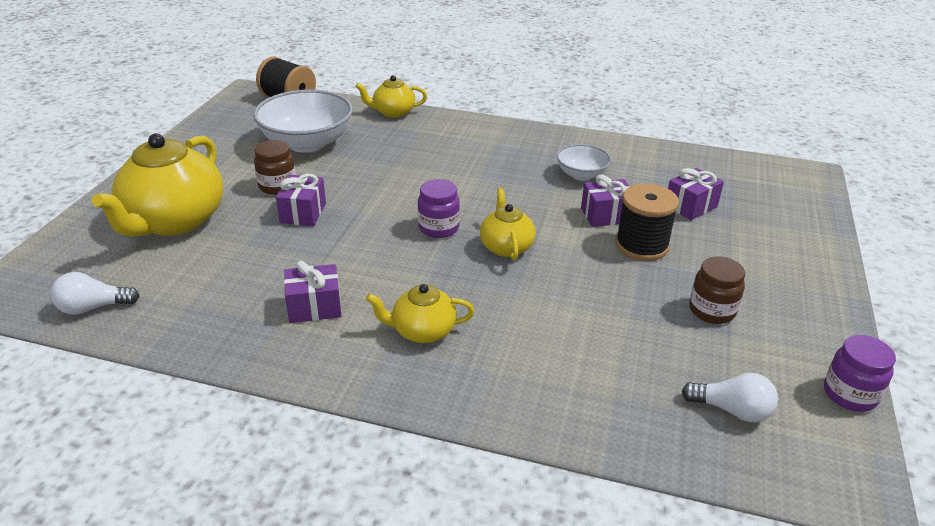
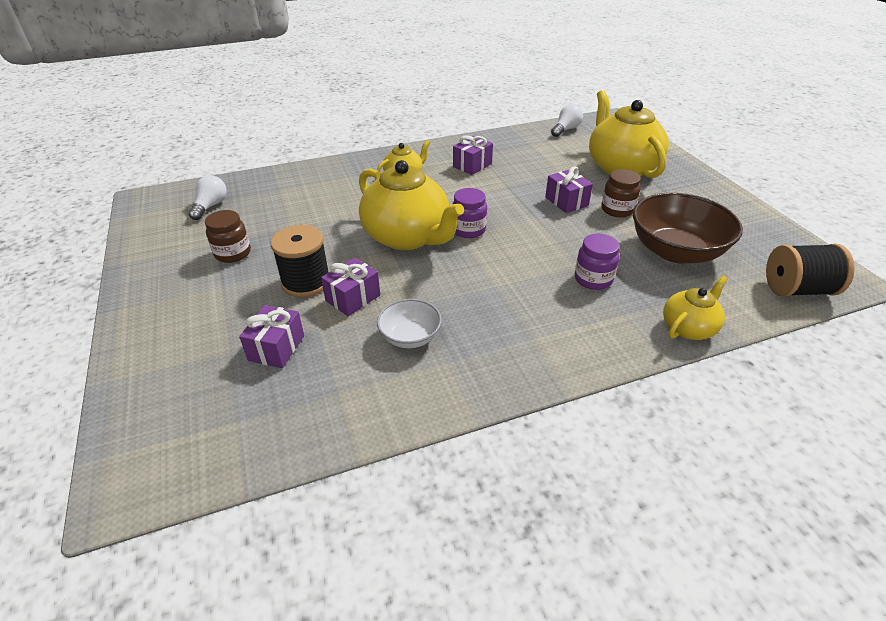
camera: 145 degrees right, 5 degrees up
(307, 143) = (675, 251): white bowl -> brown bowl
(506, 247) = (408, 237): yellow teapot -> yellow teapot, size x1.92
(732, 410) = (211, 206): white light bulb -> white light bulb turned 120 degrees clockwise
(849, 394) = (134, 238): purple jar -> purple jar (593, 279)

